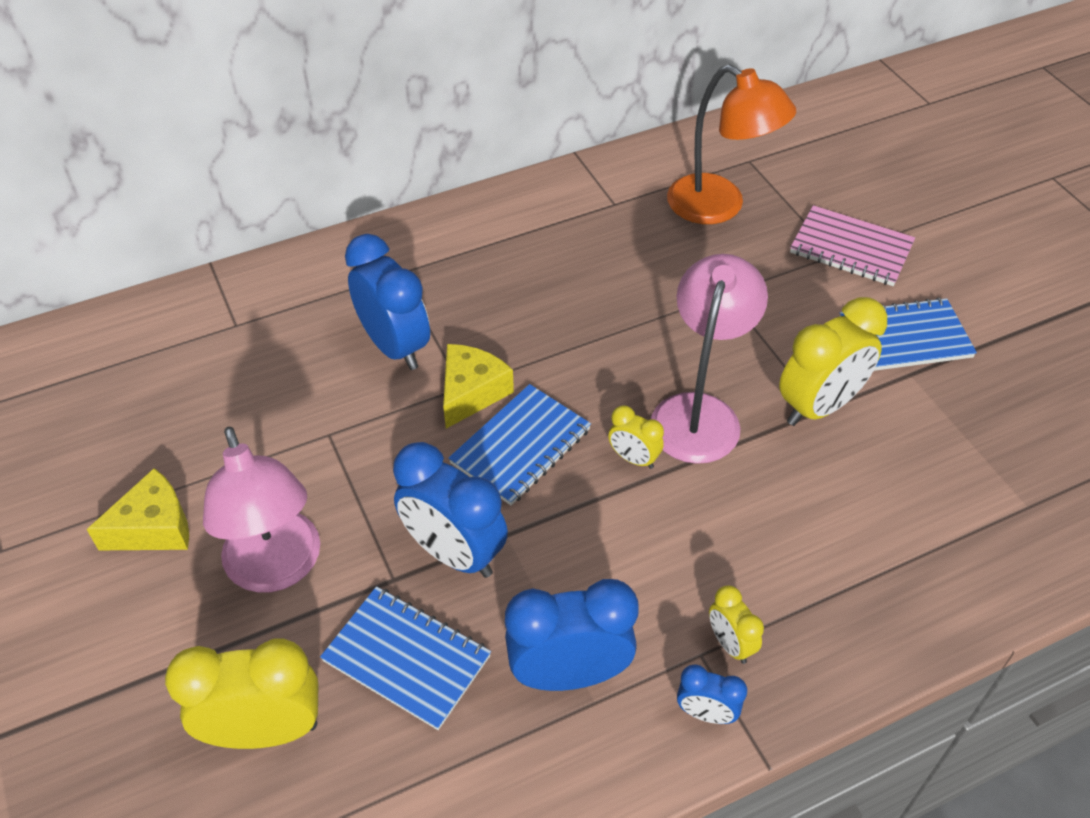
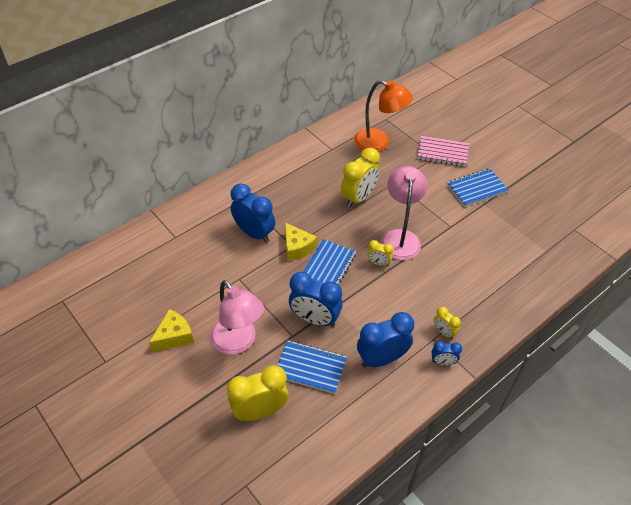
camera: 15 degrees left, 0 degrees up
(471, 393) = (297, 248): yellow cheese -> yellow cheese turned 135 degrees clockwise
(819, 406) = (449, 225): yellow clock -> yellow clock (358, 198)

